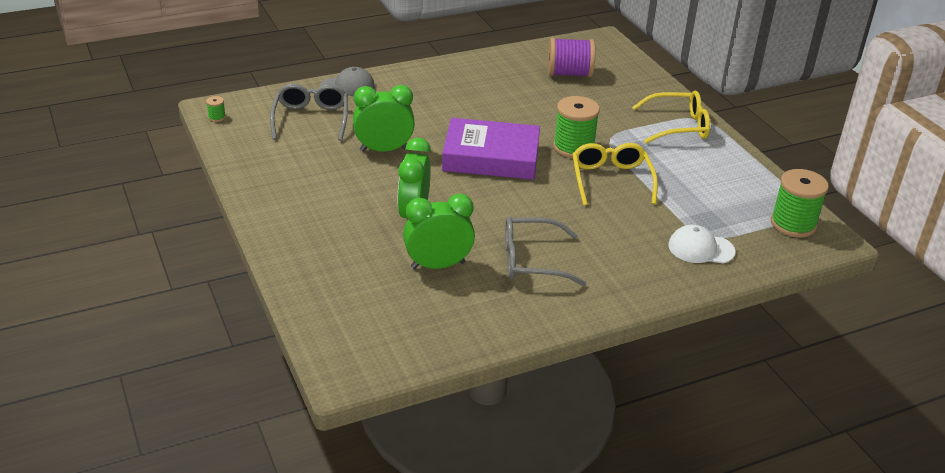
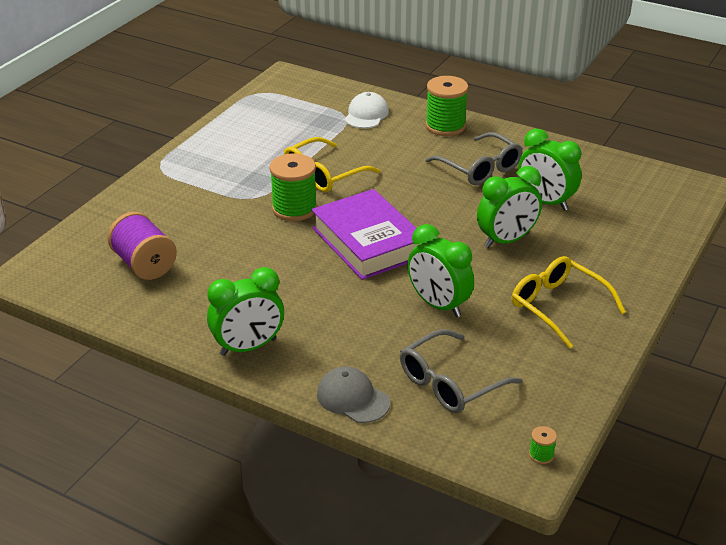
camera: 125 degrees left, 0 degrees up
(438, 75) = (248, 347): none -> green clock
(678, 126) = (188, 173): yellow glasses -> yellow glasses (557, 306)
(700, 248) = (366, 114): white cap -> white cap turned 135 degrees counterclockwise
(793, 224) = (284, 92): green spool -> green spool (445, 126)

